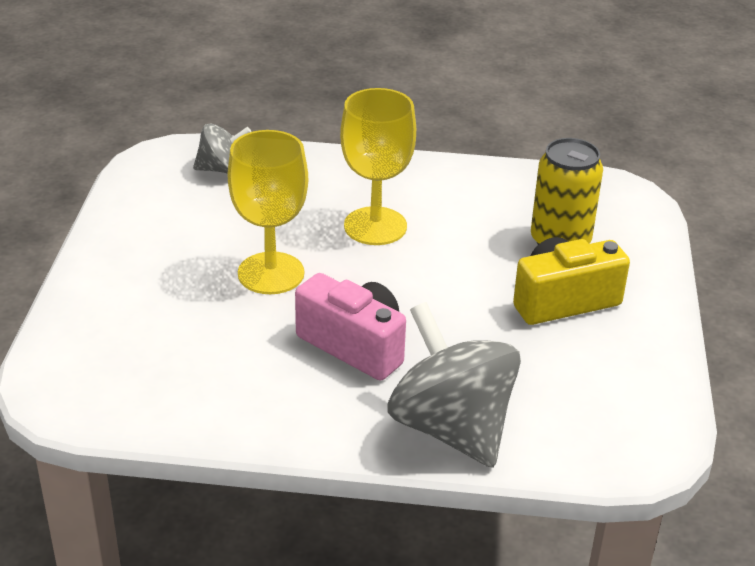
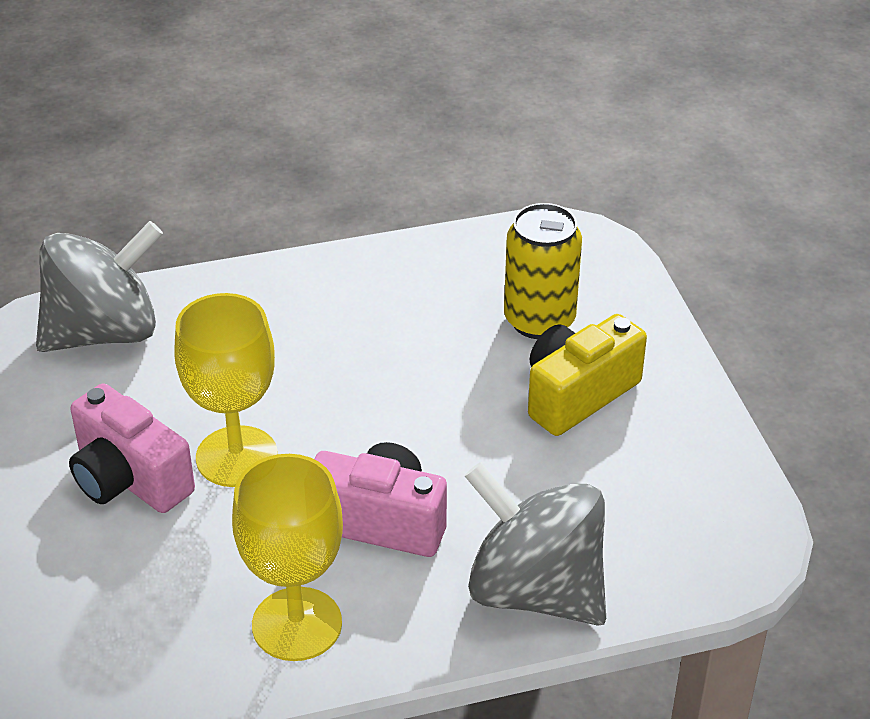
camera: 20 degrees left, 5 degrees up
(184, 267) = (129, 479): none -> pink camera
(222, 169) = (105, 332): grey spinning top -> grey spinning top, size x1.91
(375, 226) = (325, 359): yellow goblet -> yellow goblet (297, 624)

